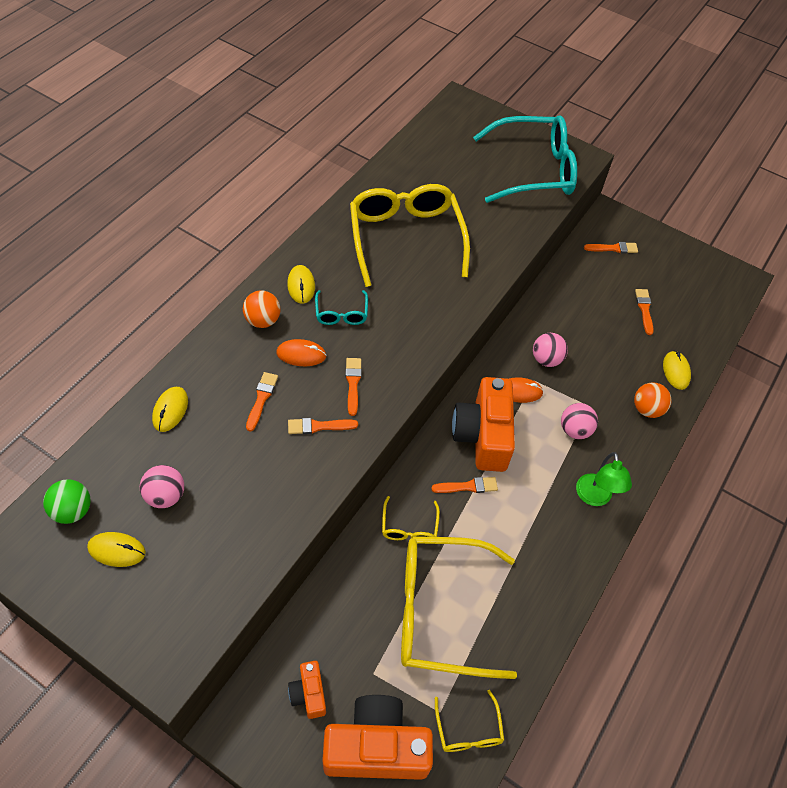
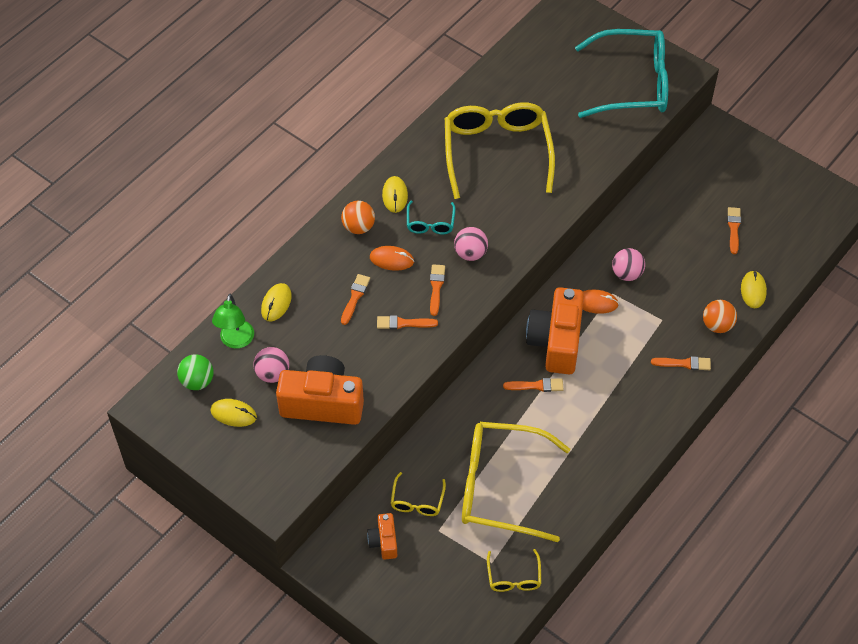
camera: 10 degrees right, 0 degrees up
(376, 747) = (436, 584): orange camera -> orange camera (322, 403)
(409, 527) = (480, 417): yellow glasses -> yellow glasses (417, 501)
(575, 430) = (644, 341): pink ball -> pink ball (470, 253)
(594, 497) = (652, 402): green lamp -> green lamp (236, 341)
(613, 248) = (713, 164): orange brush -> orange brush (684, 363)

